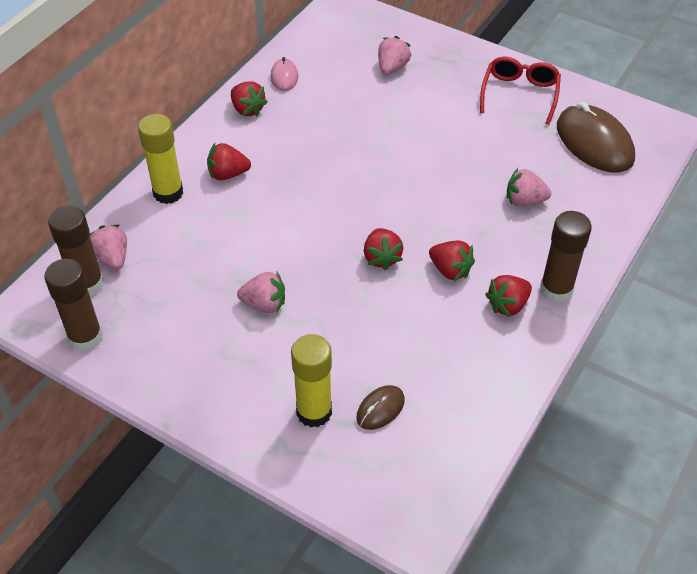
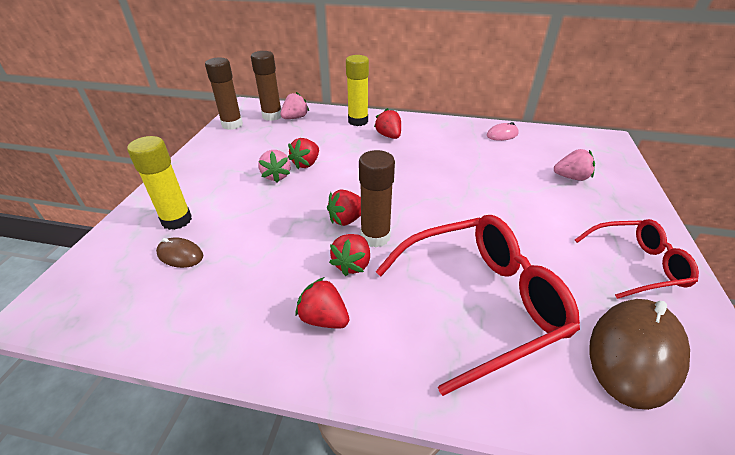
camera: 70 degrees right, 10 degrees down
(247, 109) = (455, 129): red strawberry -> red strawberry (306, 164)
(524, 201) = (480, 302): pink strawberry -> red glasses
(556, 290) = (363, 360): brown glue stick -> brown glue stick (375, 237)

